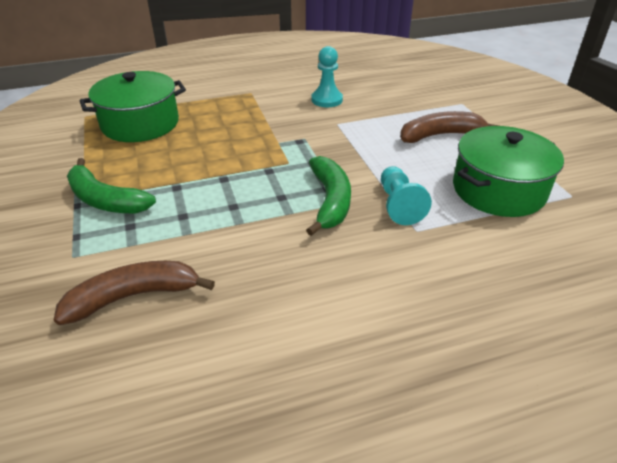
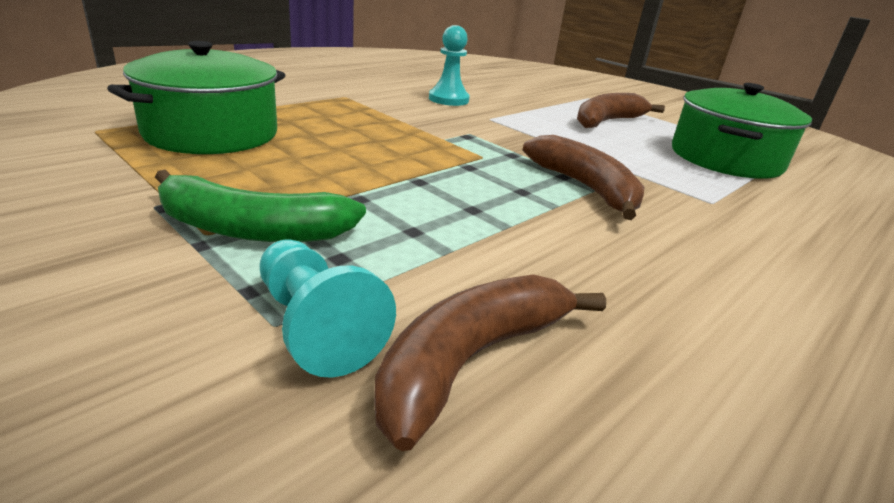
camera: 30 degrees left, 10 degrees down
(330, 201) = (585, 187): green banana -> brown banana
(399, 205) = (660, 182): turquoise pawn -> turquoise pawn (315, 326)

